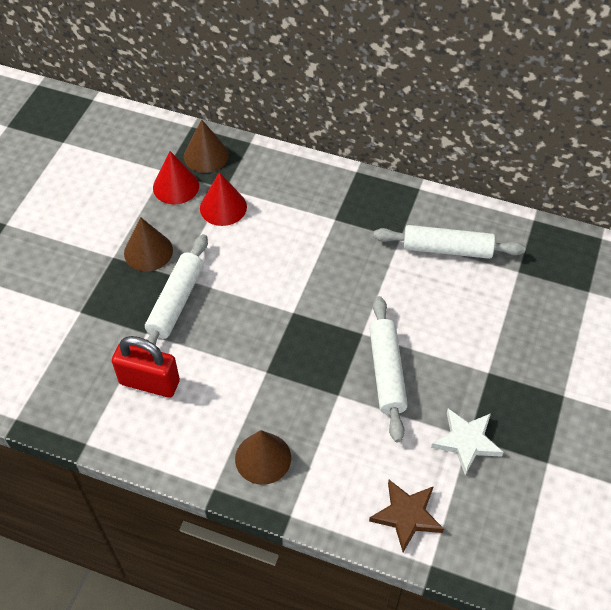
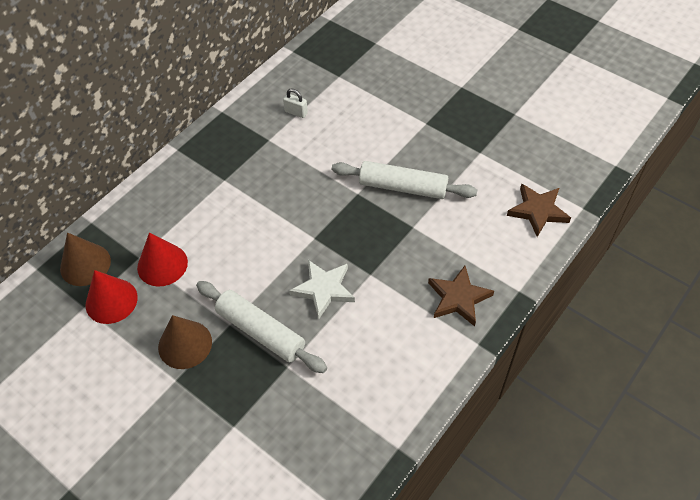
camera: 70 degrees left, 0 degrees up
(149, 382) = (347, 375): red padlock -> none
(263, 458) = (458, 298): brown cone -> brown star
(447, 249) = (296, 112): white rolling pin -> white padlock
(466, 441) = (483, 155): white star -> white star (324, 289)

